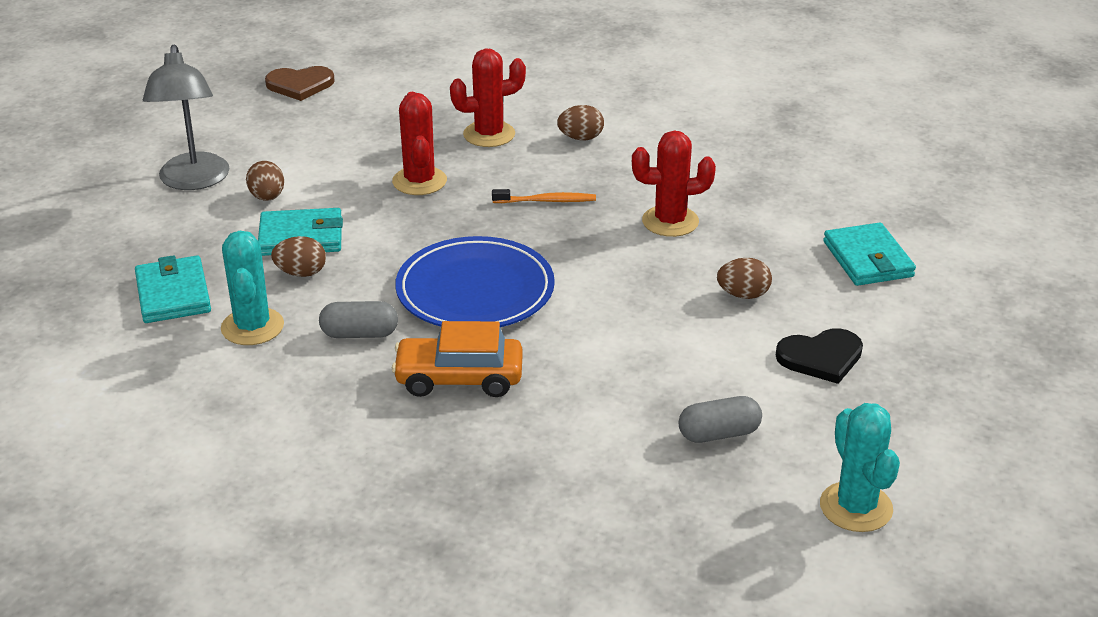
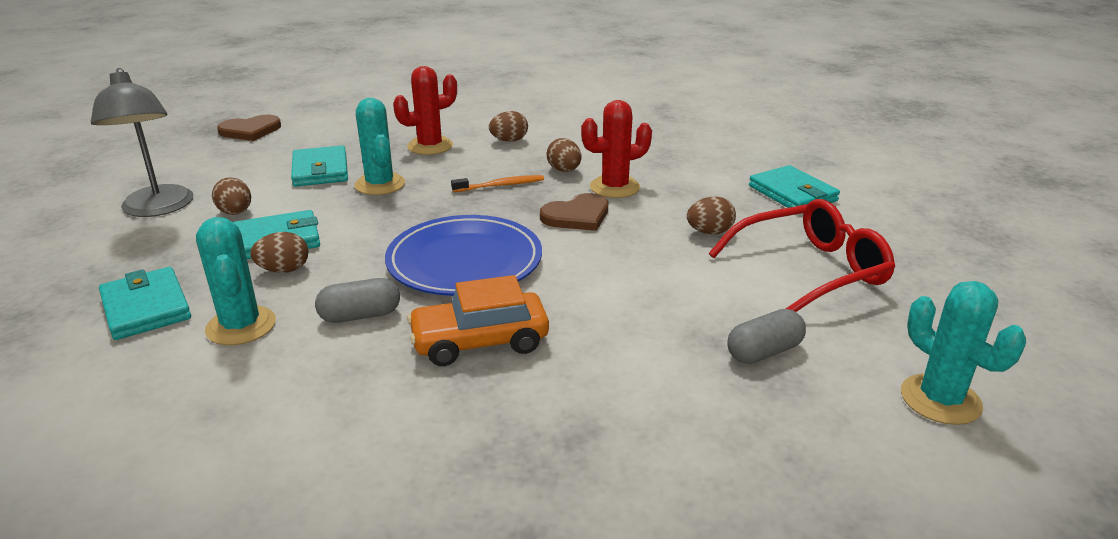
camera: 15 degrees left, 5 degrees down
(362, 153) = (320, 170): none -> turquoise wallet
(419, 181) = (380, 184): red cactus -> turquoise cactus
(611, 253) = (577, 216): none -> brown heart
(625, 190) = (564, 170): none -> brown egg
(821, 357) = (809, 271): black heart -> red glasses

